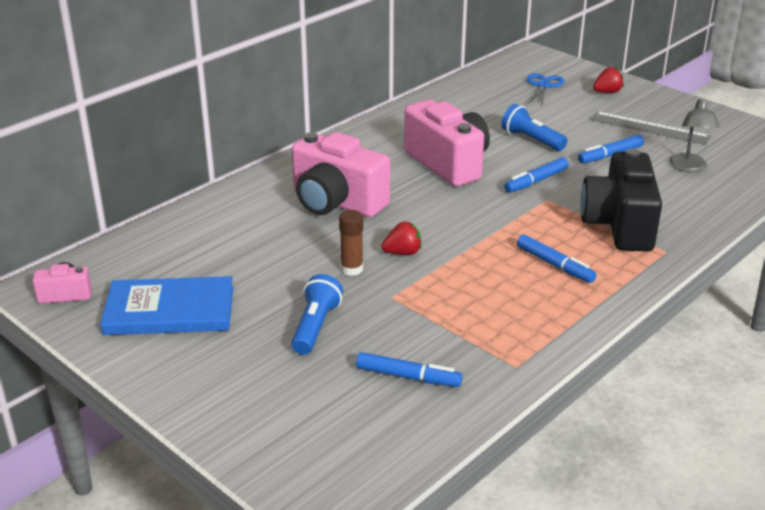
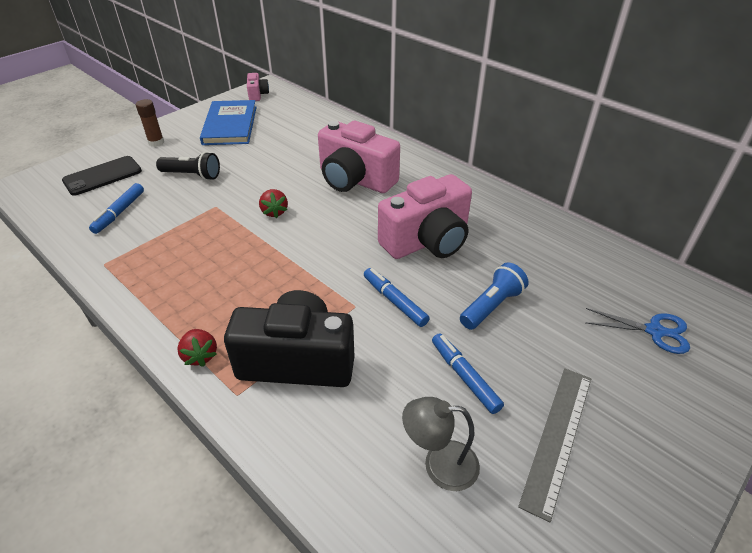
camera: 90 degrees right, 10 degrees up
(310, 417) = (102, 176): none -> black phone
(315, 327) = (192, 175): blue flashlight -> black flashlight
(336, 202) = (355, 180): pink camera -> pink camera turned 90 degrees counterclockwise
(352, 269) = (257, 188): brown glue stick -> brown glue stick (156, 142)
(554, 265) = (233, 300): blue marker -> none
(607, 92) = (666, 402): red strawberry -> red strawberry (200, 355)

